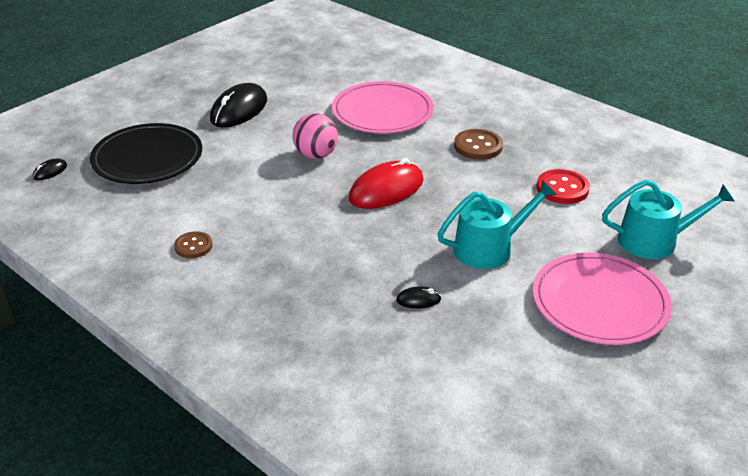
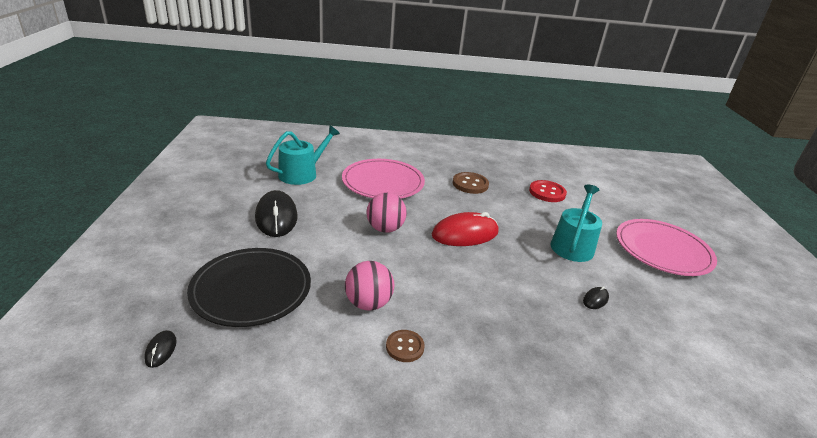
camera: 45 degrees left, 5 degrees down
(212, 205) = (368, 303): none -> pink ball
(386, 190) = (465, 234): red mouse -> red mouse turned 60 degrees clockwise
(655, 241) = (626, 204): turquoise watering can -> turquoise watering can (302, 173)

